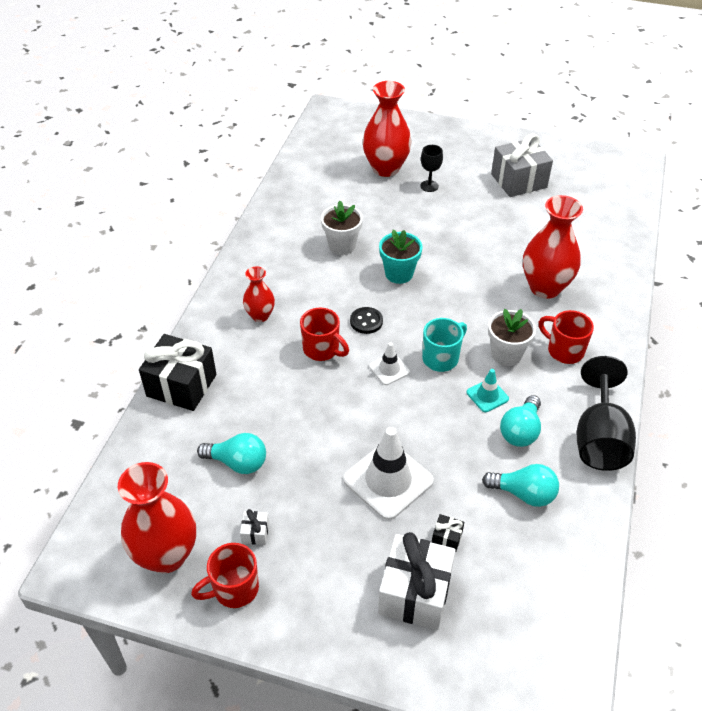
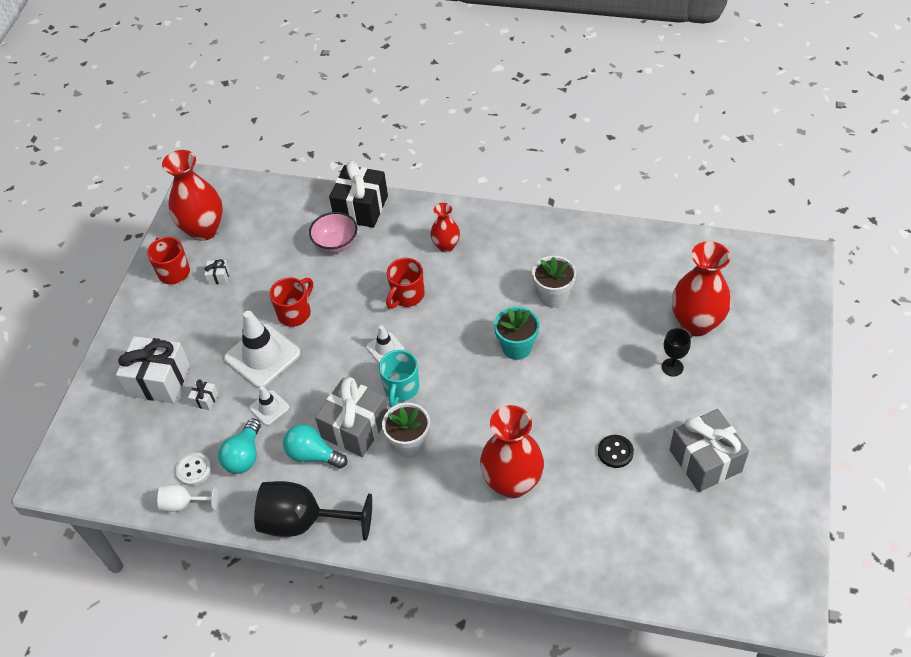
camera: 90 degrees right, 5 degrees up
(232, 409) = (336, 244): none -> pink bowl
(238, 462) = (282, 256): turquoise light bulb -> none
(366, 321) = (445, 326): black button -> black button (615, 452)
(441, 358) = (401, 389): turquoise mug -> turquoise mug turned 60 degrees clockwise
(447, 538) = (205, 399): black gift -> white gift
(460, 471) = (269, 408): none -> white traffic cone
(487, 395) = (355, 427): turquoise traffic cone -> grey gift
(544, 544) = (194, 470): none -> white button
(564, 350) = (417, 497): red mug -> red mug (295, 313)
(589, 552) = (183, 504): none -> white goblet

